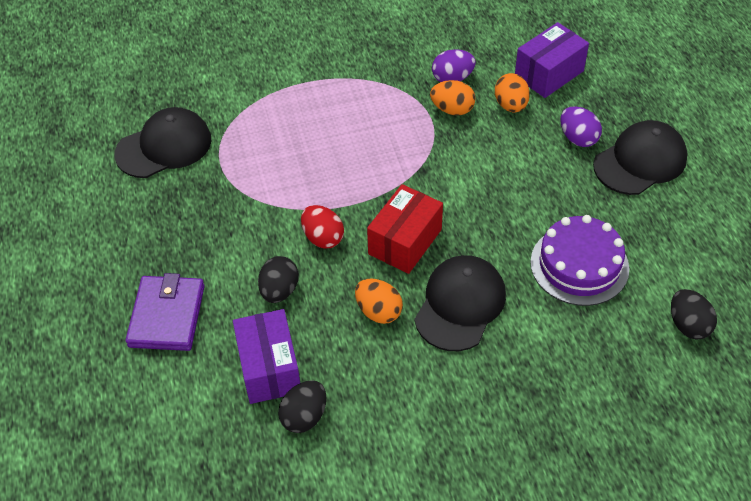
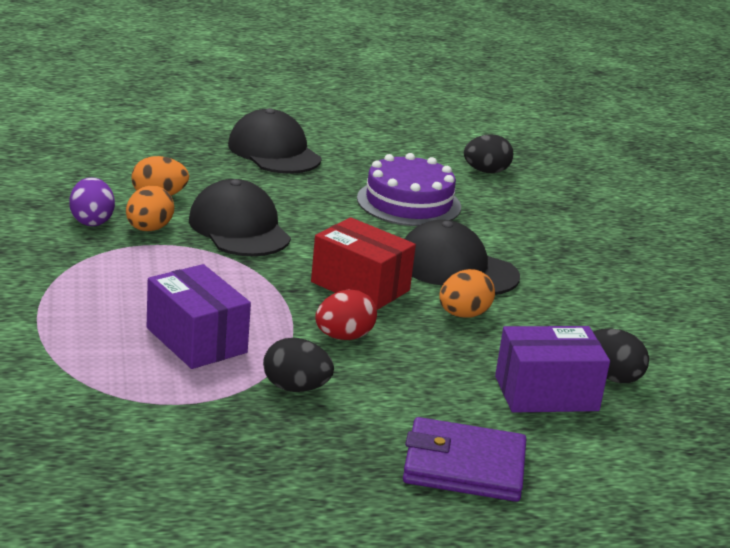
camera: 90 degrees left, 25 degrees down
(164, 147) = (121, 451): black cap -> black cap (239, 228)
(279, 291) = (427, 375): black egg -> black egg (295, 388)
(549, 74) = (115, 169): purple box -> purple box (196, 340)
(578, 138) = (228, 173): purple egg -> none

